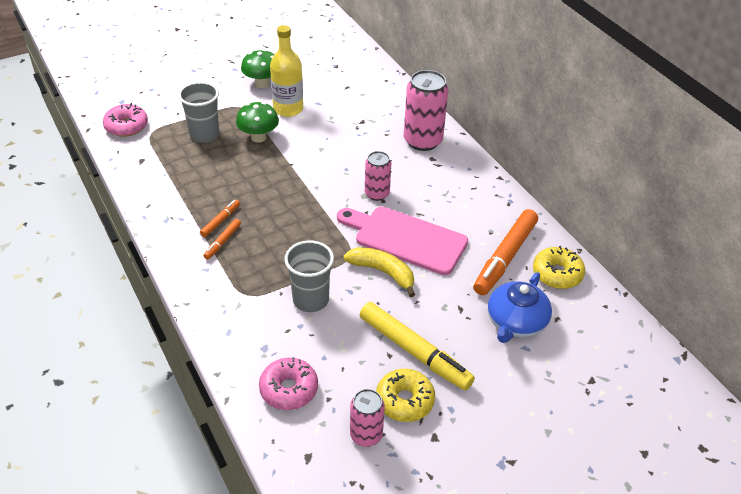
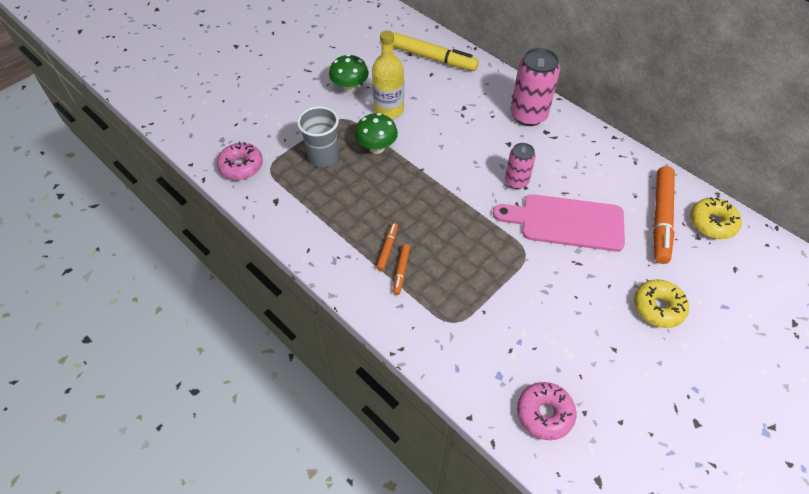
camera: 15 degrees left, 10 degrees up
(310, 300) = (515, 311): grey cup -> none
(366, 435) = (637, 440): pink can -> none
(383, 272) = (564, 263): yellow banana -> none
(404, 400) = (652, 393): yellow donut -> yellow donut (658, 307)
(414, 352) = (634, 339): yellow marker -> yellow marker (432, 58)
(516, 322) = (703, 283): blue teapot -> none

